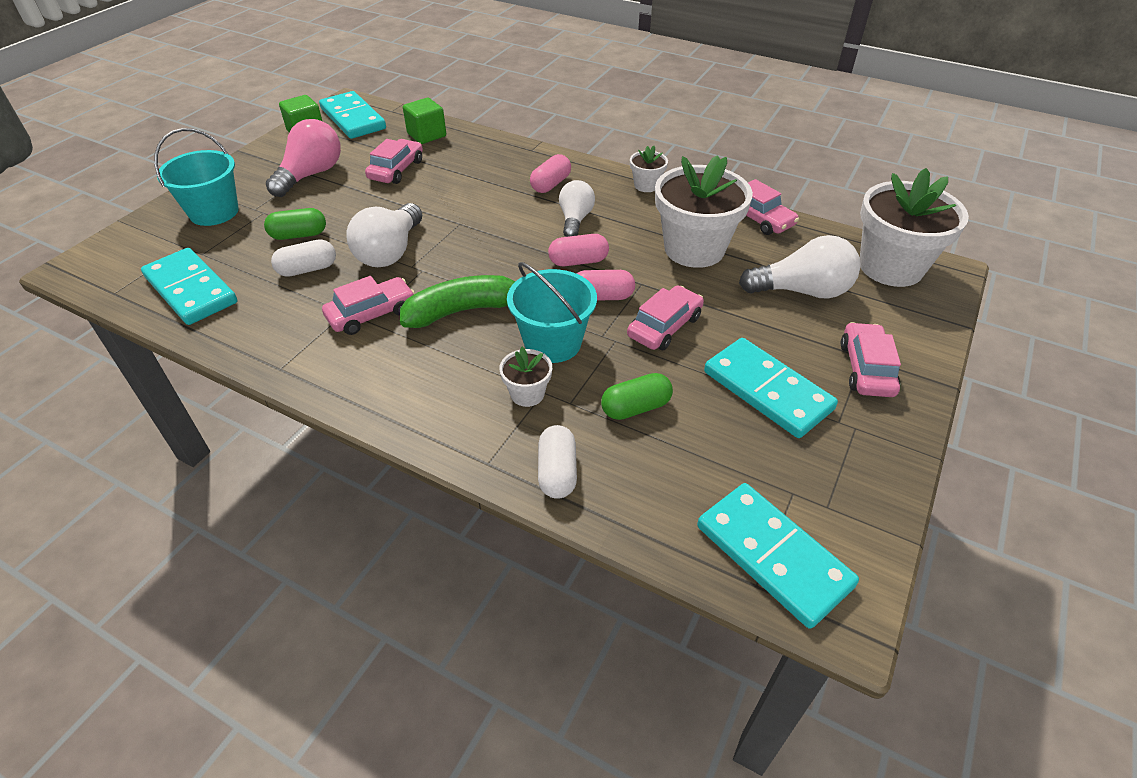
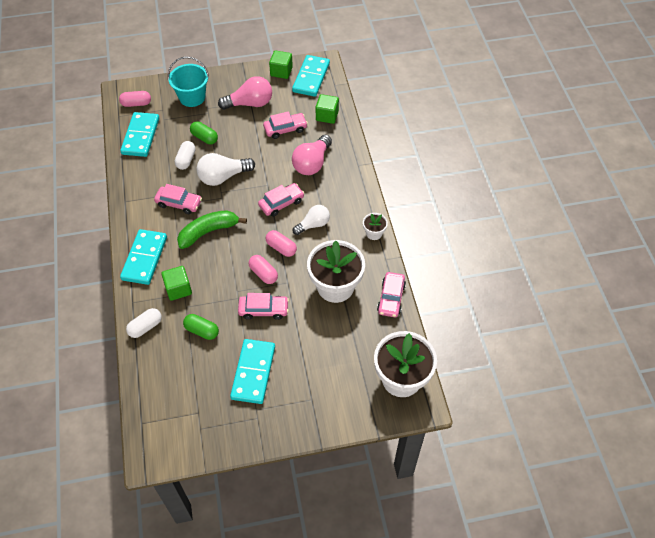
camera: 50 degrees right, 10 degrees up
(307, 269) = (186, 160): white capsule -> white capsule turned 75 degrees clockwise
(463, 311) = (208, 232): green banana -> green banana turned 60 degrees counterclockwise
(480, 177) = (312, 163): none -> pink light bulb
(527, 394) = (178, 289): white flower pot -> green cube
(550, 184) = (334, 195): pink capsule -> pink capsule (136, 104)
(553, 342) = (216, 276): turquoise bucket -> none
(772, 556) = (159, 421): turquoise domino -> turquoise domino (144, 258)
(802, 291) = (342, 349): white light bulb -> none
(866, 368) = (303, 404): pink car -> pink car (281, 203)

